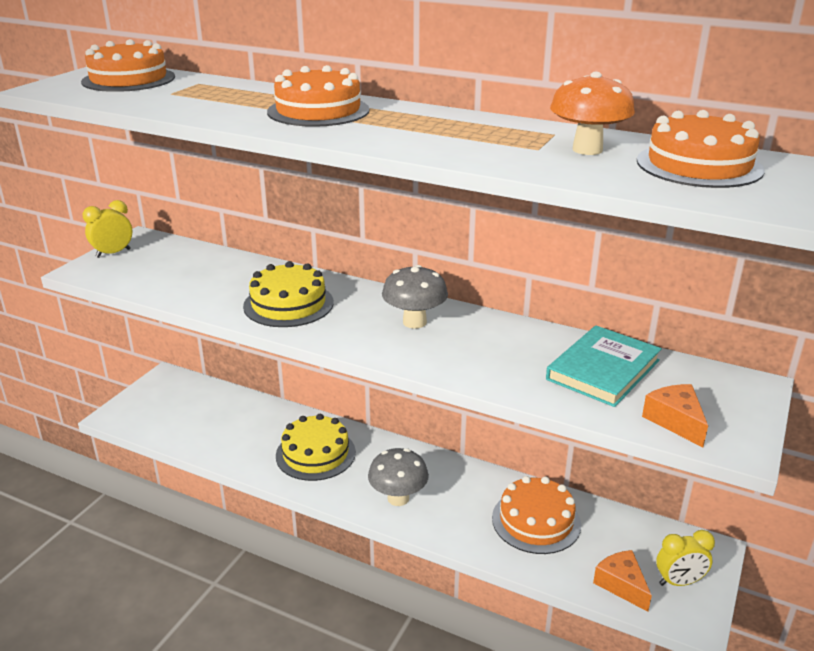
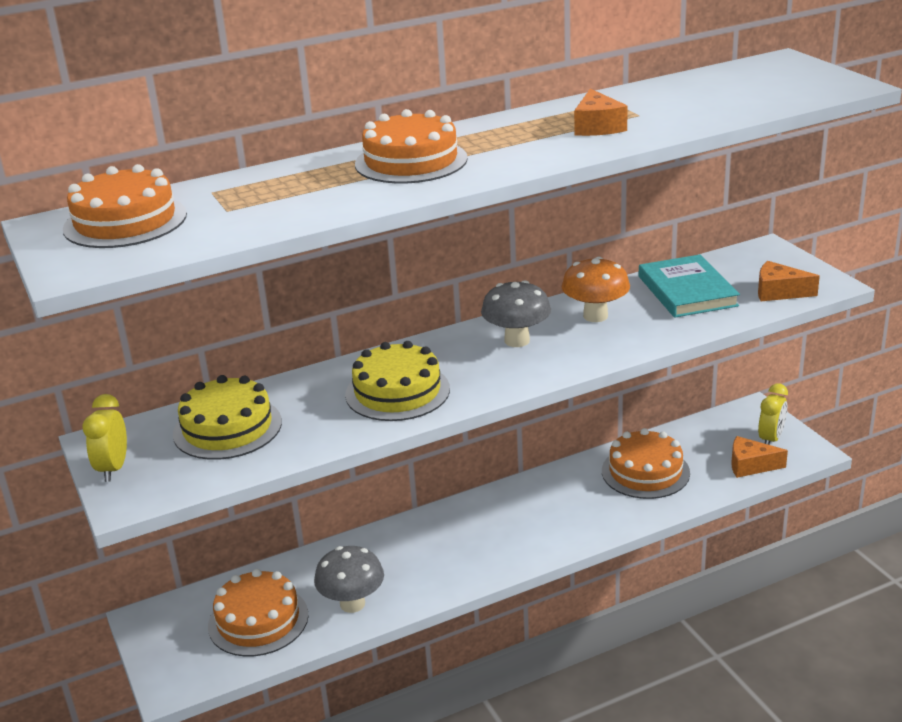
camera: 50 degrees left, 0 degrees up
(315, 454) = (421, 557): yellow cake -> yellow cake (227, 428)
(398, 498) = (541, 532): grey mushroom -> grey mushroom (352, 604)
(482, 142) = (597, 127): none -> orange cheese
(587, 150) = (664, 102): orange mushroom -> orange mushroom (595, 316)
(699, 165) = (741, 83): orange cake -> orange cake (258, 620)

